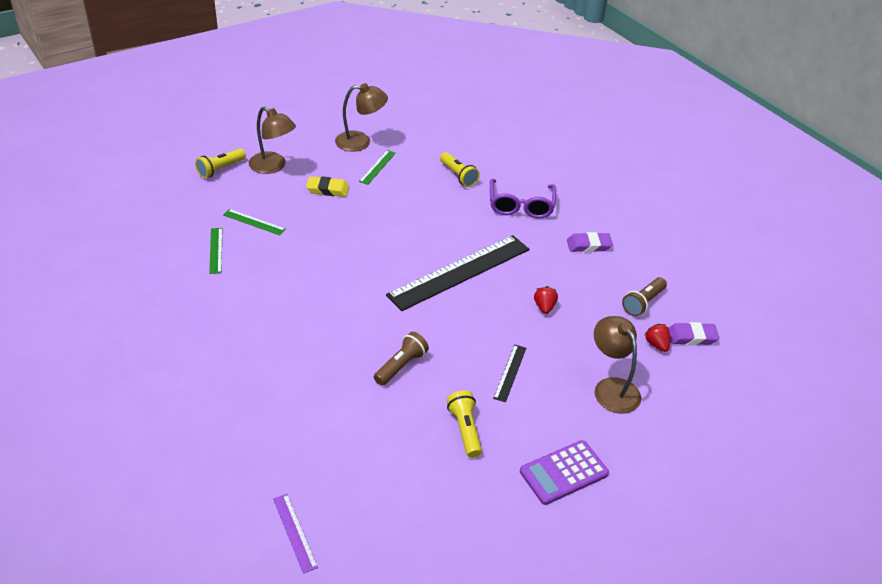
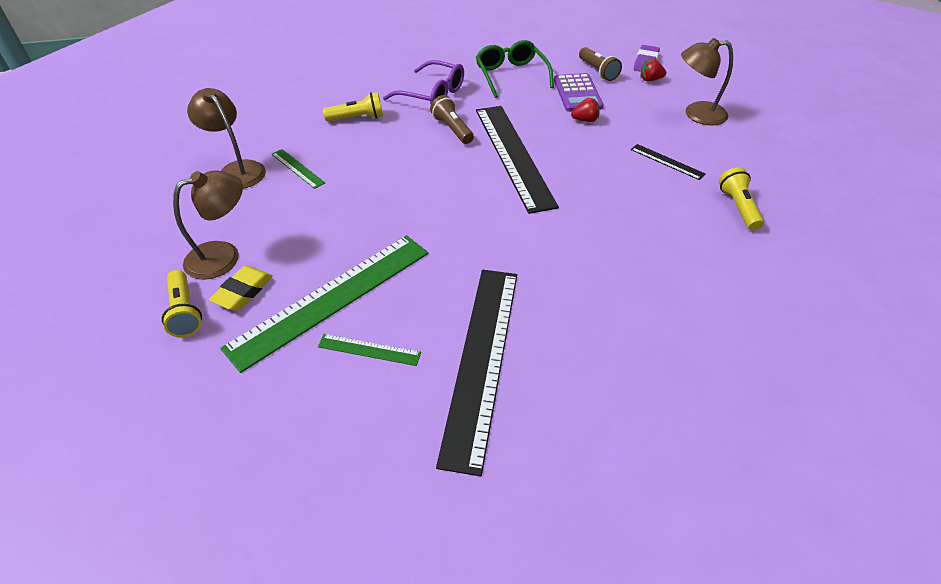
camera: 65 degrees left, 5 degrees up
(224, 302) = (482, 360): none -> black ruler
(254, 222) = (331, 298): green ruler -> green ruler, size x2.33
(295, 532) = (879, 364): purple ruler -> none
(327, 189) = (311, 217): yellow eraser -> yellow eraser (243, 291)
(360, 142) = (237, 170): brown lamp -> brown lamp turned 60 degrees counterclockwise
(401, 366) = (642, 228): brown flashlight -> brown flashlight (452, 129)
(465, 429) = (738, 207): yellow flashlight -> yellow flashlight turned 75 degrees clockwise
(544, 307) = (585, 120): red strawberry -> red strawberry turned 150 degrees clockwise
(564, 473) = (793, 165): purple calculator -> purple calculator (577, 93)
(588, 245) = (511, 75): purple eraser -> green glasses

